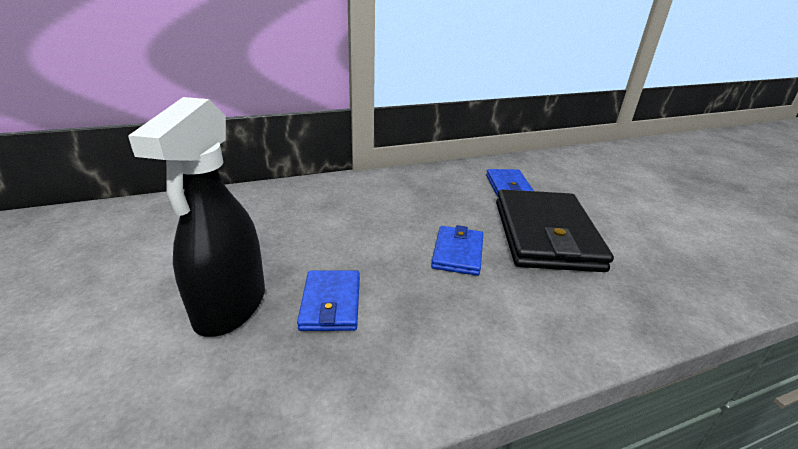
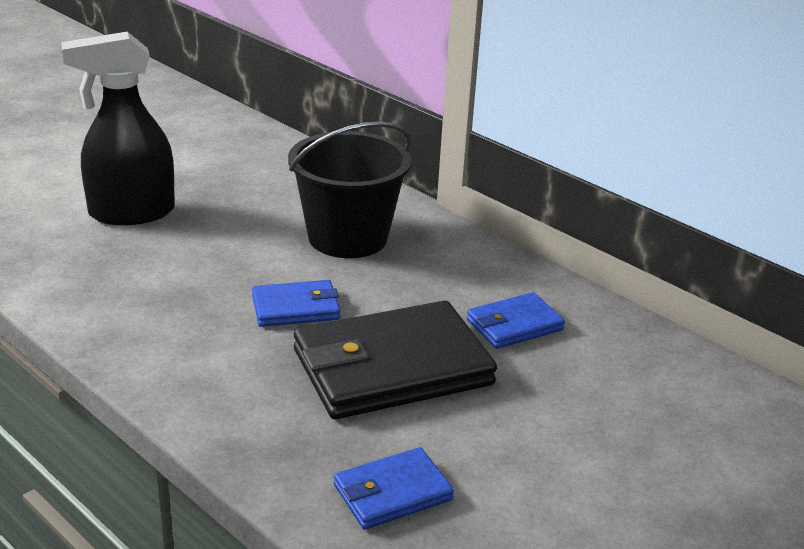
camera: 65 degrees right, 0 degrees up
(331, 303) = (162, 255): blue wallet -> blue wallet (392, 493)
(373, 209) = (348, 237): none -> black bucket

